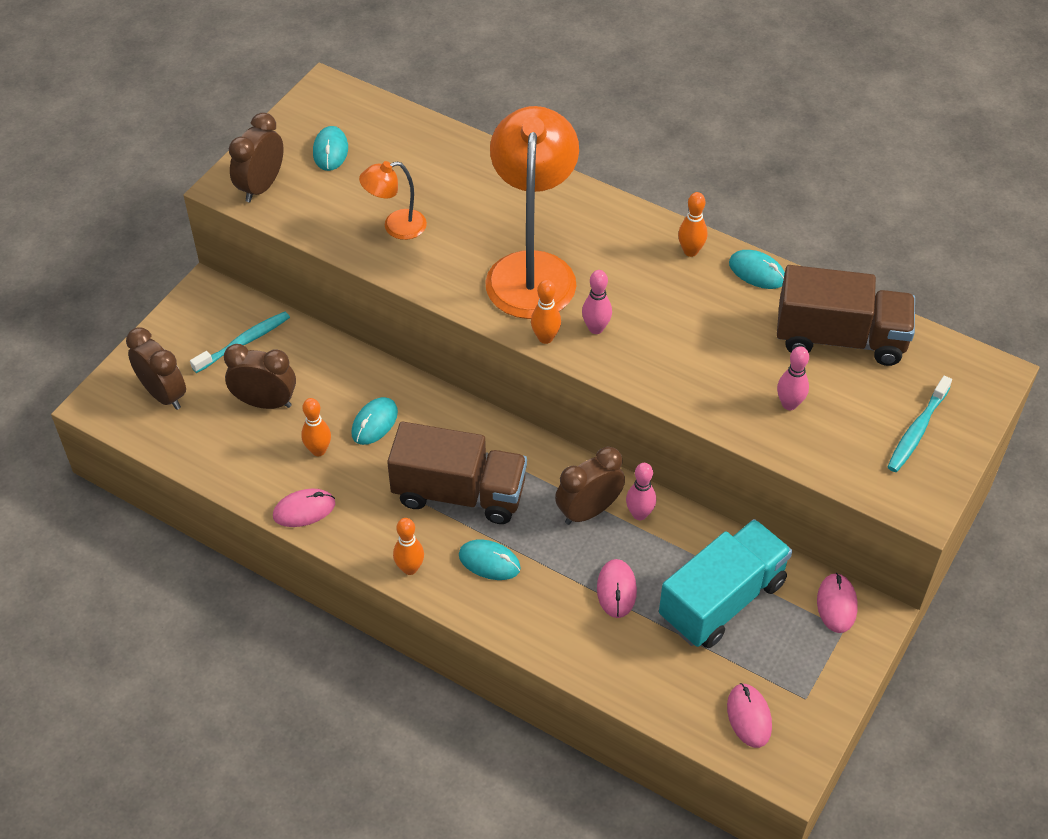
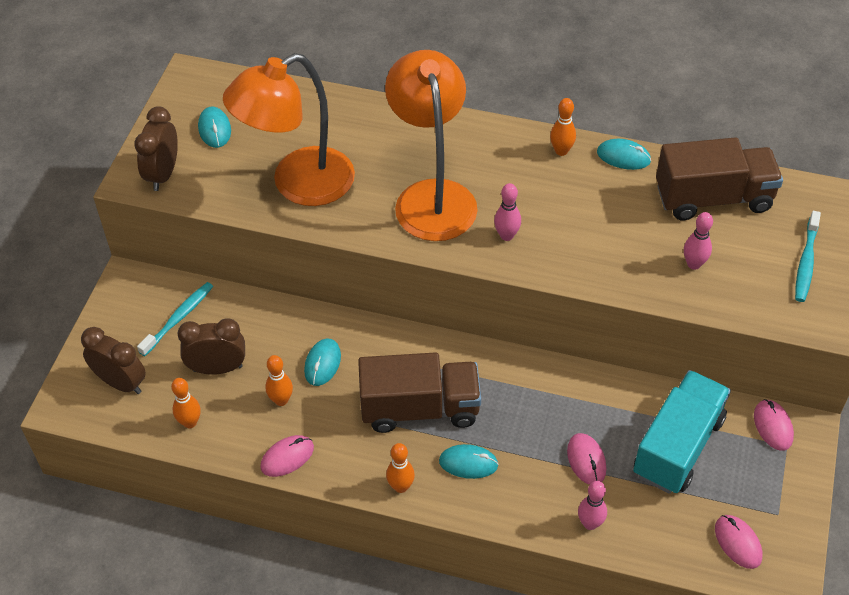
camera: 15 degrees left, 0 degrees up
(396, 227) = (298, 184): orange lamp -> orange lamp, size x2.10
(545, 338) = (466, 254): orange bowling pin -> orange bowling pin (190, 422)
(588, 511) = (537, 397): brown clock -> none
(639, 514) = (581, 389): pink bowling pin -> pink bowling pin (590, 523)

